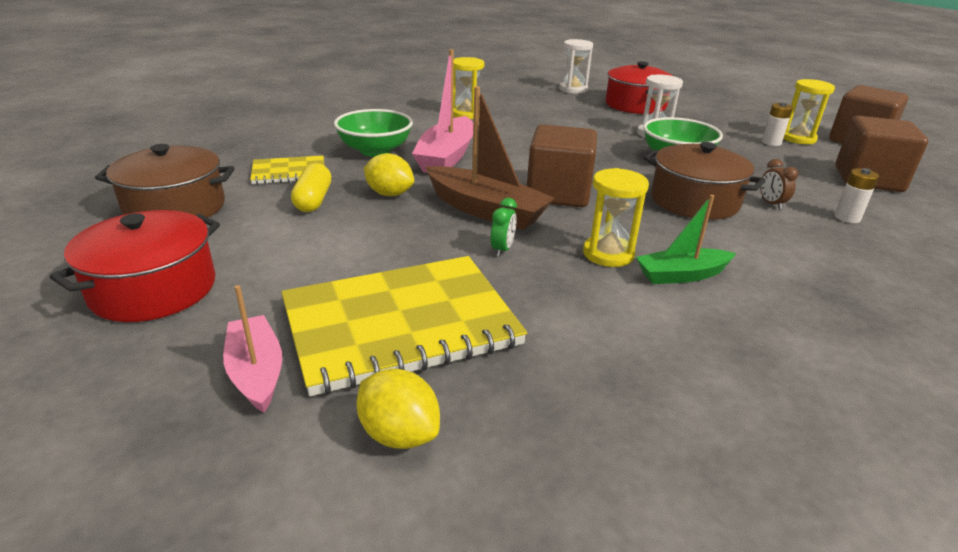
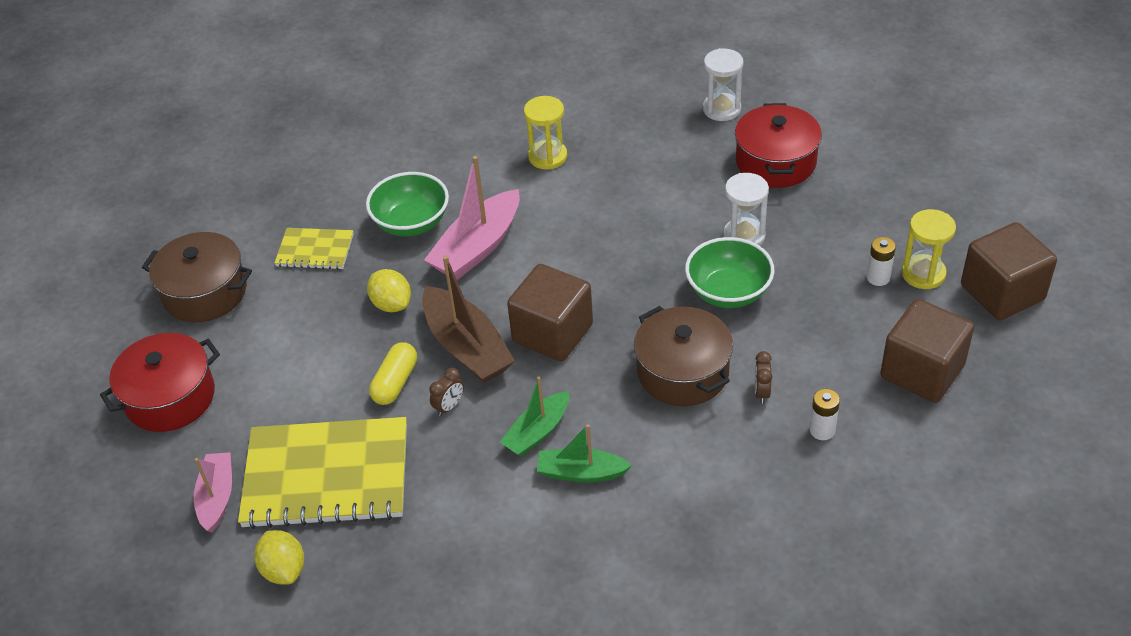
camera: 25 degrees right, 15 degrees up
(313, 200) = (321, 302): yellow capsule -> yellow capsule (395, 382)
(502, 249) = (449, 406): green clock -> brown clock
(608, 254) = (537, 432): yellow hourglass -> green boat

